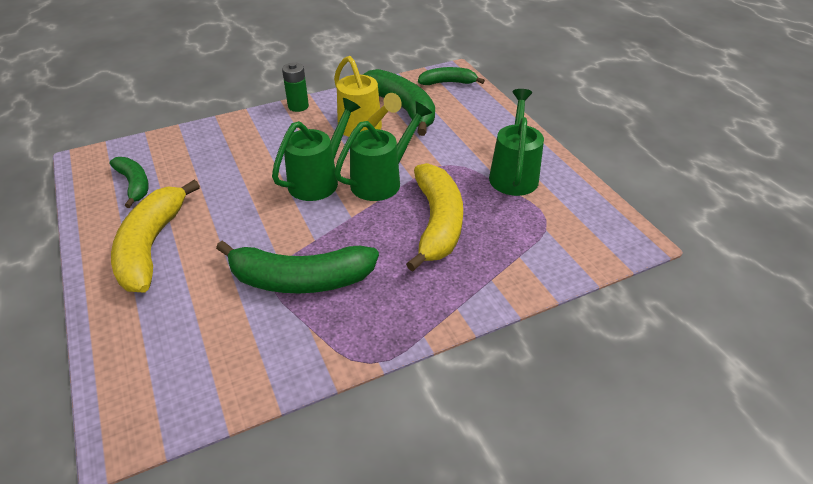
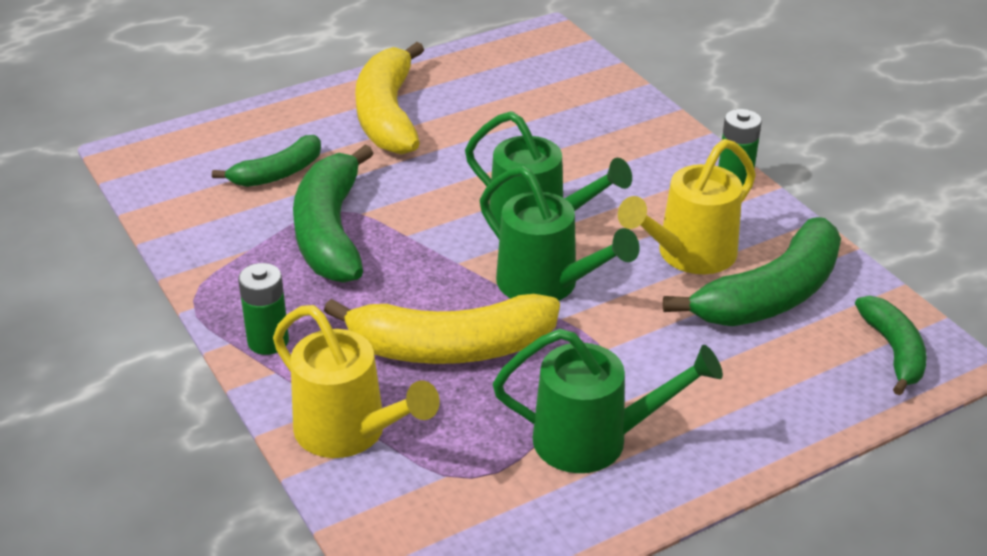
camera: 85 degrees right, 5 degrees down
(134, 184) = (502, 79): green banana -> green banana (278, 173)
(152, 246) = (388, 115): yellow banana -> yellow banana turned 90 degrees counterclockwise
(425, 312) = (268, 341): none -> green battery
(515, 269) = (350, 433): none -> yellow watering can

